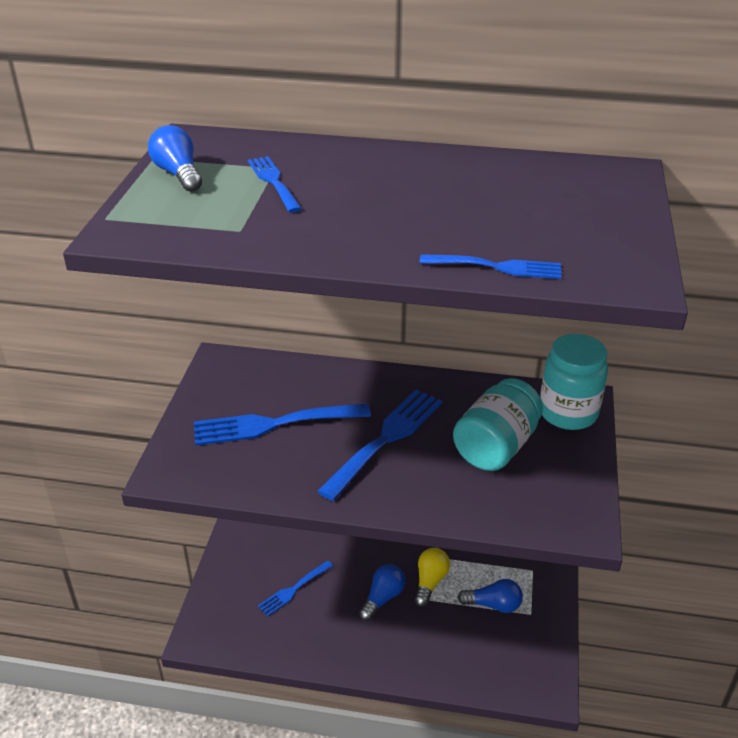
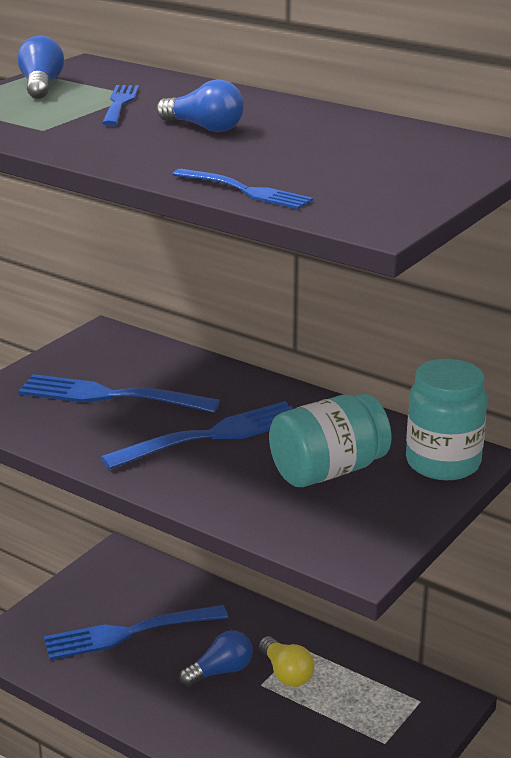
camera: 25 degrees right, 10 degrees down
(294, 589) = (129, 633): blue fork -> blue fork, size x1.73
(430, 582) = (286, 673): yellow light bulb -> yellow light bulb turned 105 degrees clockwise
(493, 605) = (345, 719): blue light bulb -> blue light bulb (204, 128)

